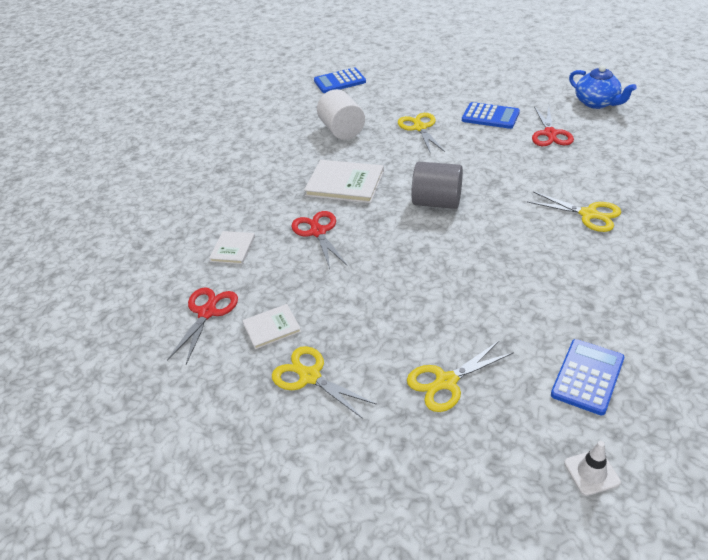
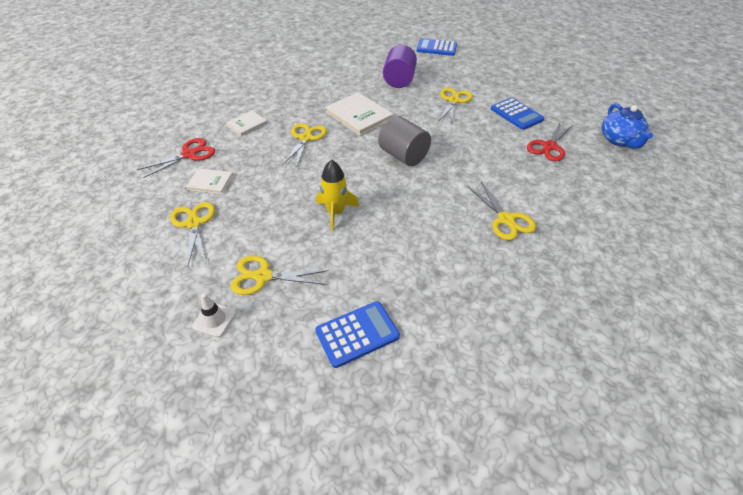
camera: 30 degrees right, 5 degrees up
(318, 232) = (305, 138): red scissors -> yellow scissors
(342, 130) = (399, 80): white cylinder -> purple cylinder
(439, 287) = (335, 213): none -> yellow rocket
(591, 472) = (276, 401): white traffic cone -> white traffic cone (214, 319)

